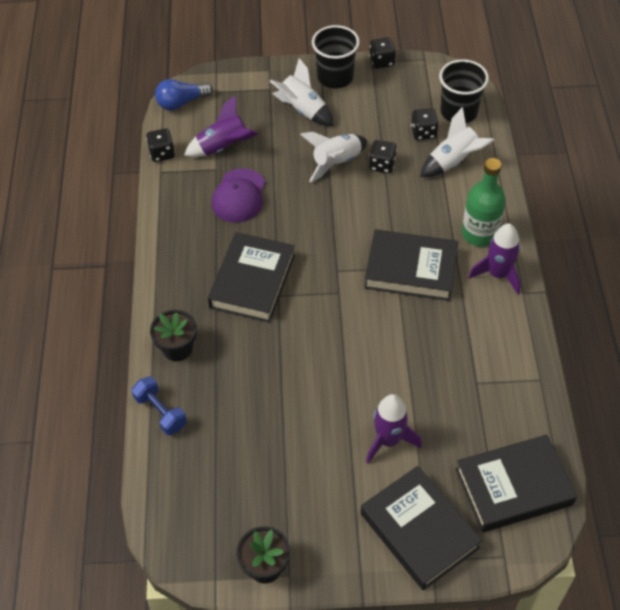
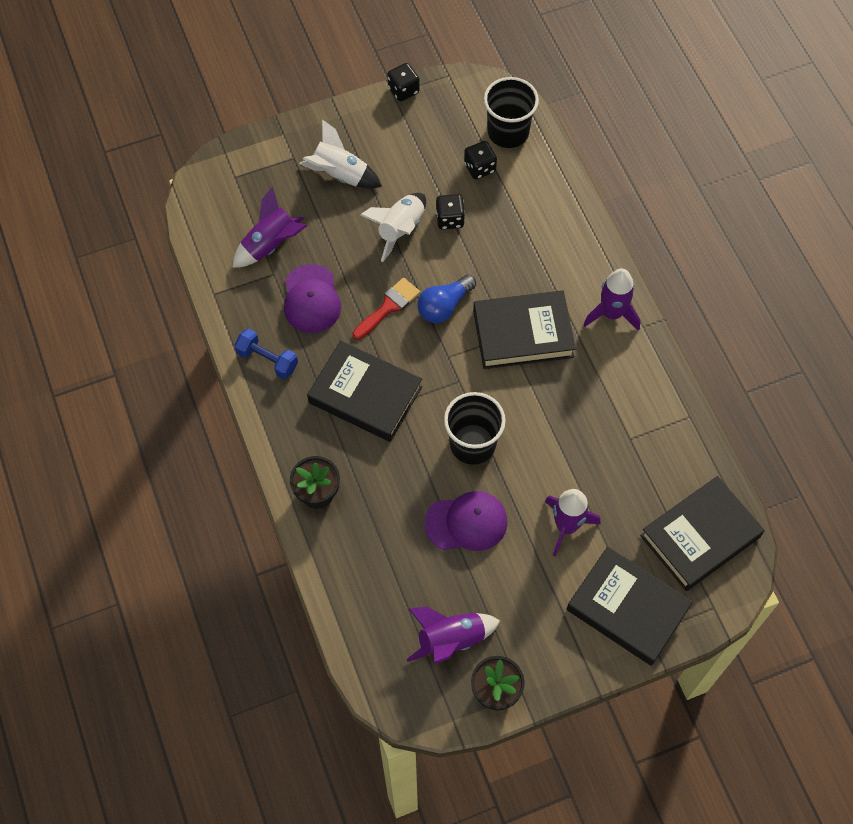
camera: 20 degrees left, 10 degrees up
(161, 412) = (329, 568): blue dumbbell -> blue dumbbell (267, 360)
(162, 153) = (206, 271): black dice -> none
(181, 103) = (201, 201): blue light bulb -> blue light bulb (444, 306)
(243, 507) = (451, 640): none -> purple rocket
(252, 281) = (365, 395): black book -> black book turned 60 degrees counterclockwise
(298, 410) = (466, 522): none -> purple cap
(301, 218) = (388, 307): none -> red brush
(335, 77) = (360, 123): black cup -> black cup (472, 444)
(453, 162) = (522, 195): white rocket -> none
(479, 233) = (578, 272): green bottle -> none

